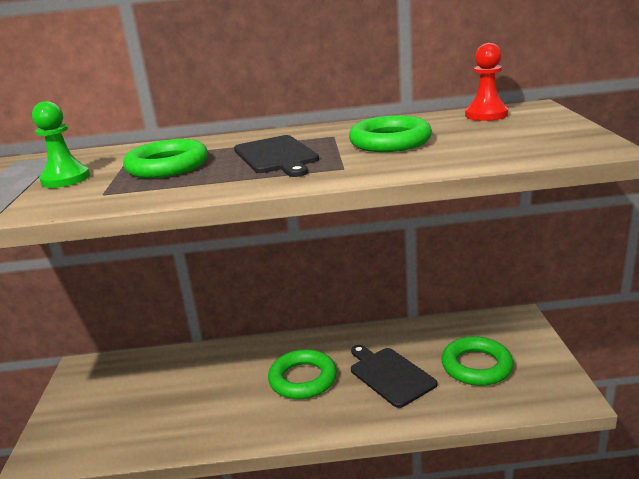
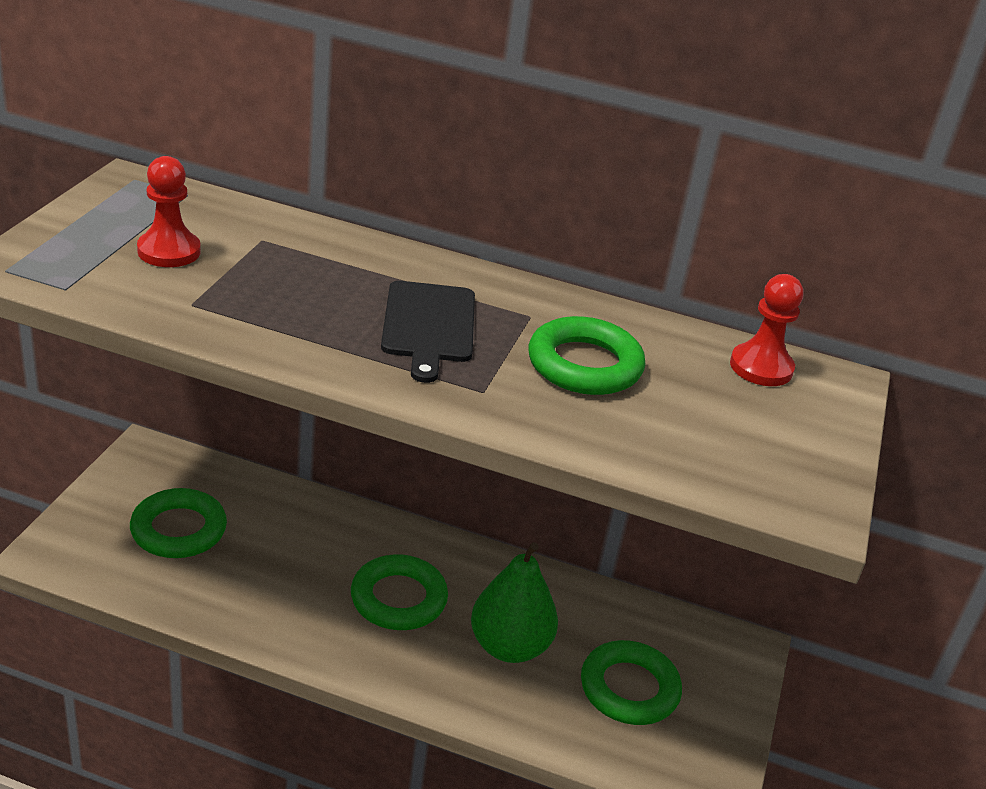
camera: 15 degrees right, 10 degrees up
(65, 179) = (169, 251): green pawn -> red pawn
(167, 166) = (293, 283): green ring -> green ring (178, 530)
(390, 375) = (509, 646): black cutting board -> green pear

